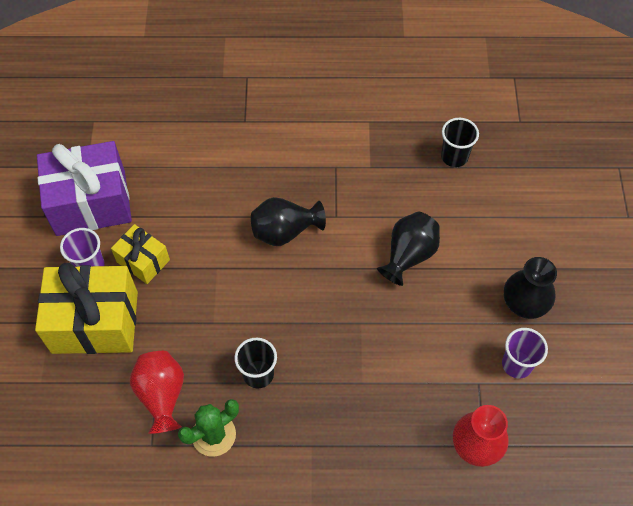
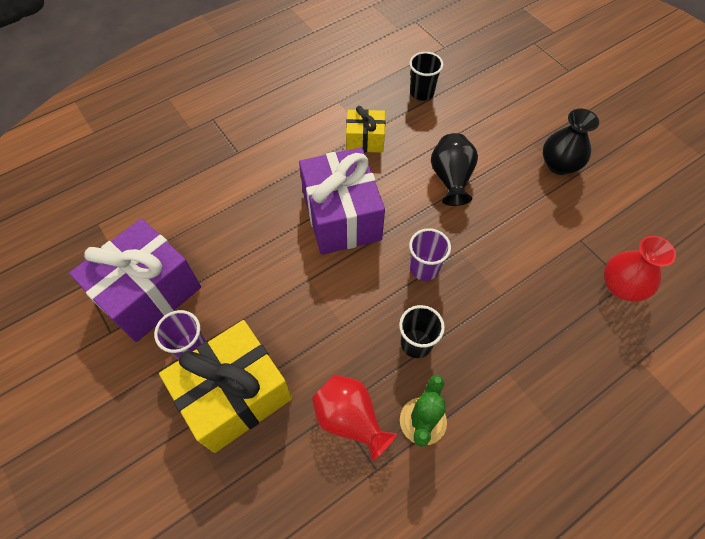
camera: 35 degrees left, 0 degrees up
(143, 261) = (238, 313): yellow gift -> yellow gift (365, 140)
(285, 231) = (341, 217): black vase -> purple gift
(517, 364) = (593, 210): purple cup -> purple cup (424, 268)

